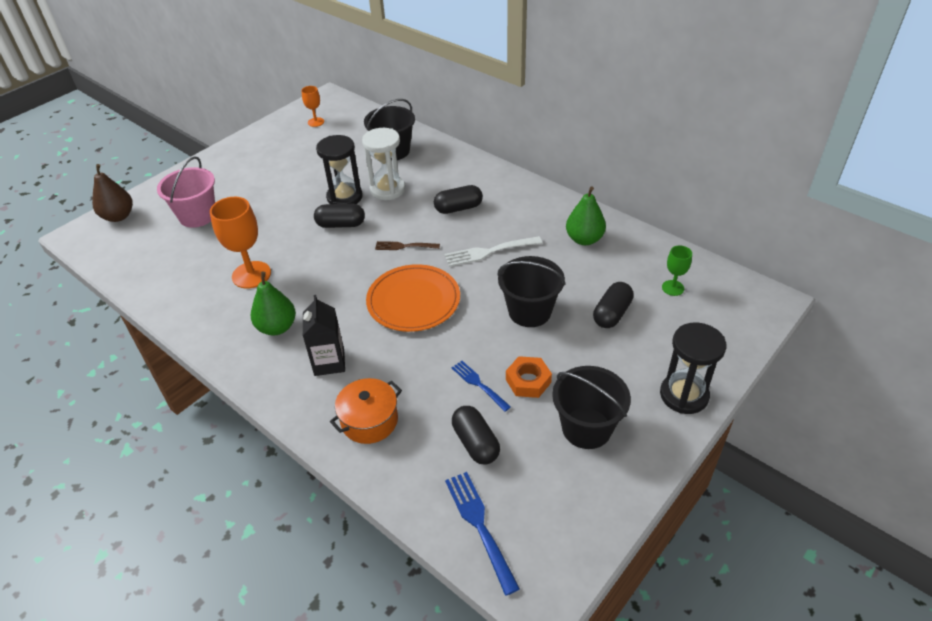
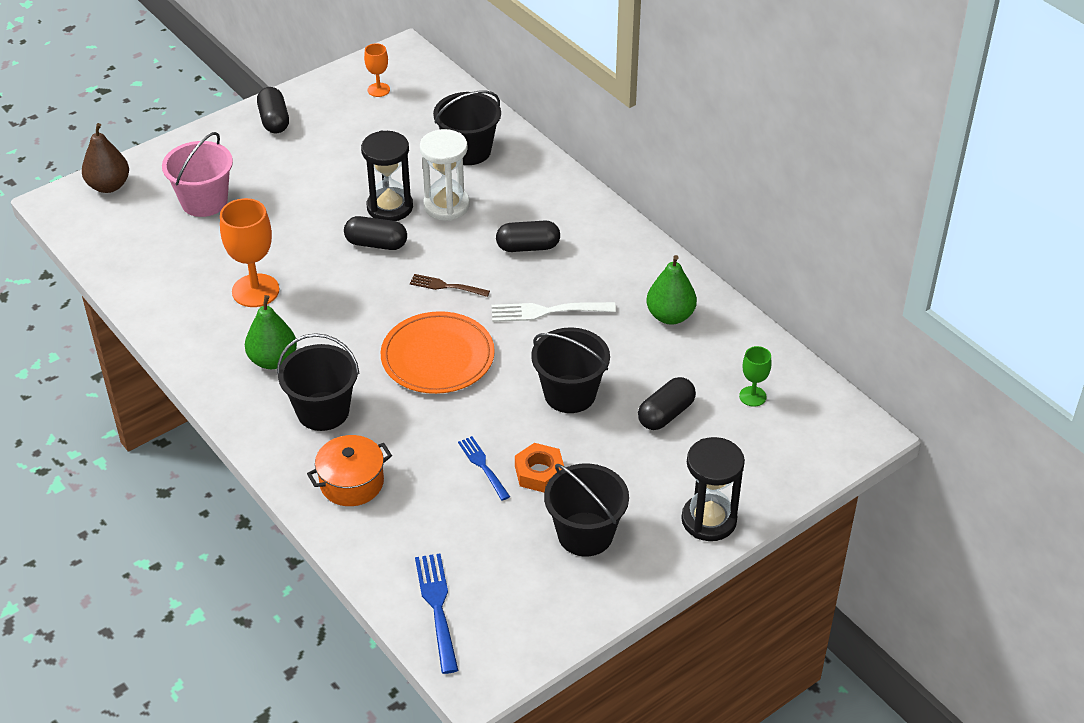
camera: 10 degrees right, 0 degrees up
(329, 362) = (323, 411): black carton -> black bucket
(475, 443) = (459, 527): black capsule -> black capsule (274, 120)

